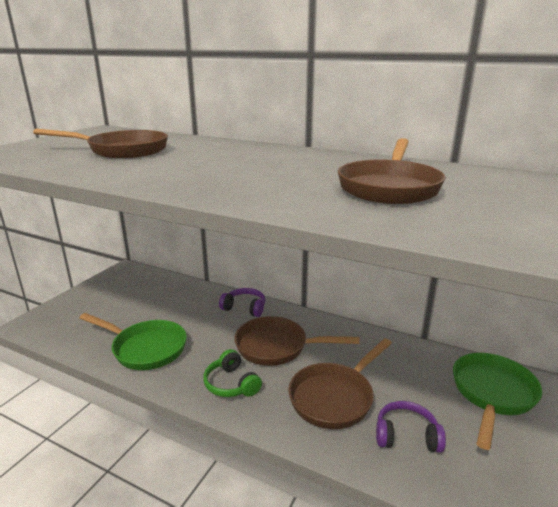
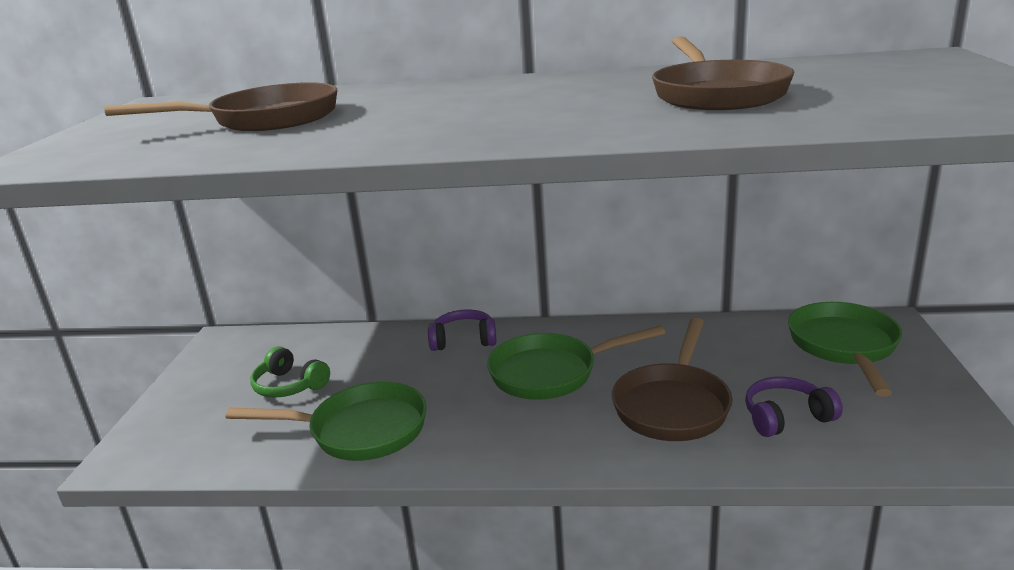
camera: 20 degrees left, 0 degrees up
(231, 384) = (527, 433): green headphones -> green headphones (289, 385)
(277, 347) = (551, 373): brown pan -> green pan

